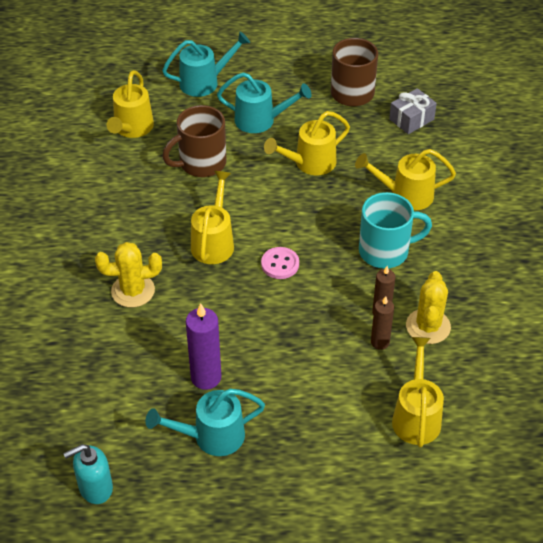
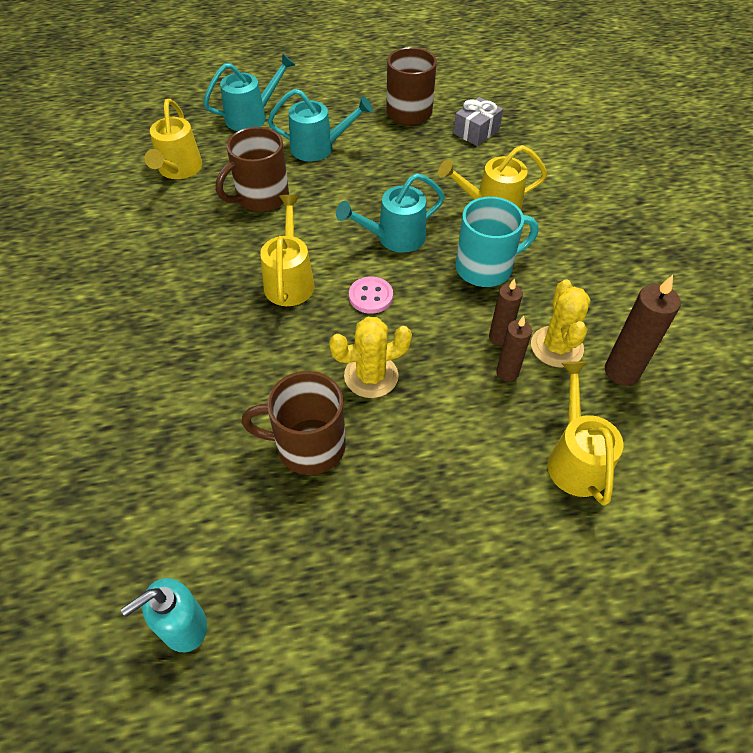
camera: 10 degrees left, 5 degrees up
(133, 291) = (202, 349): yellow cactus -> yellow cactus (371, 376)
(206, 377) = (308, 446): purple candle -> brown mug
(211, 436) = (328, 525): turquoise watering can -> turquoise watering can (394, 238)
(309, 163) = (380, 185): yellow watering can -> none
(477, 354) = (621, 371): none -> brown candle

